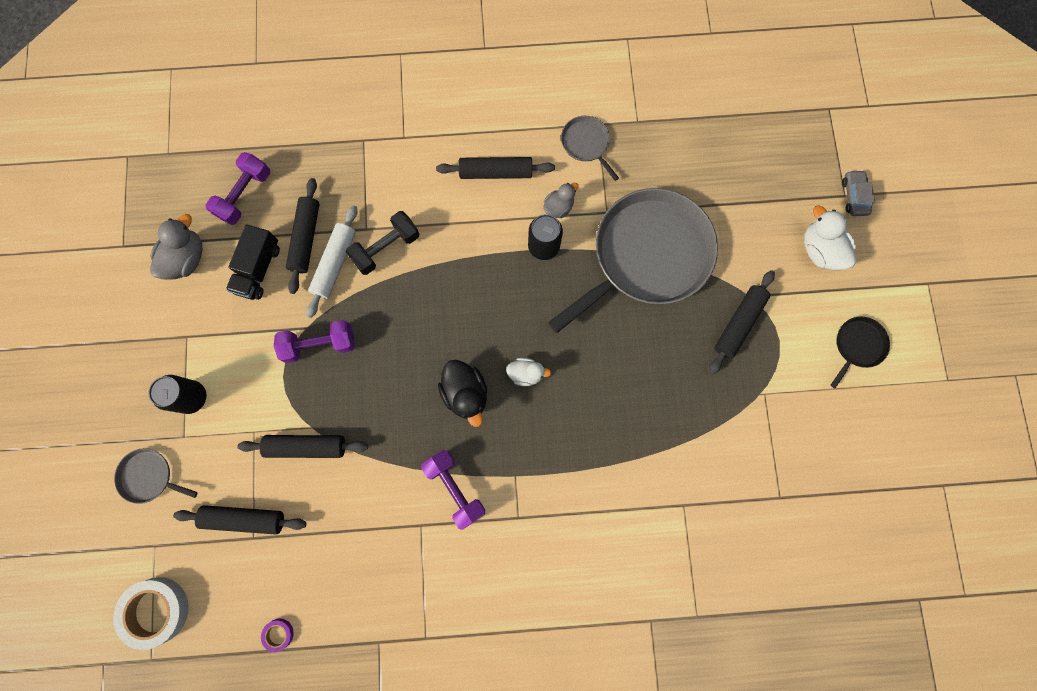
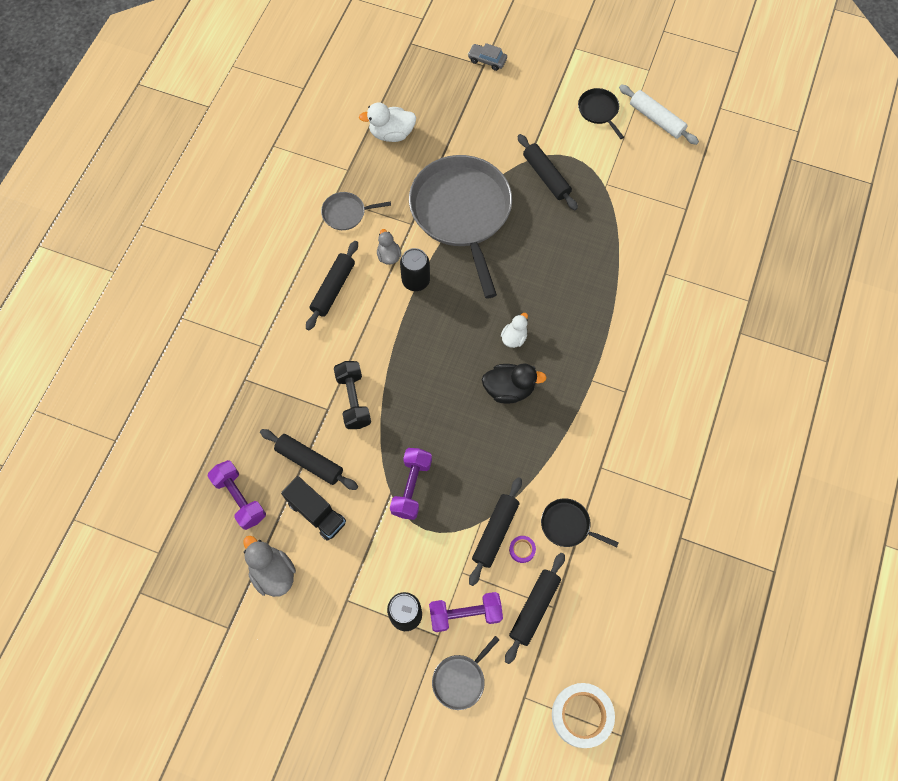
camera: 65 degrees left, 10 degrees down
(278, 634) = (642, 616): purple tape -> purple tape (522, 550)
(335, 264) = (346, 446): white rolling pin -> white rolling pin (656, 119)
(343, 517) = (568, 525): none -> black pan
(455, 488) = (582, 429): purple dumbbell -> purple dumbbell (465, 614)
(820, 250) = (516, 100): white duck -> white duck (391, 133)

